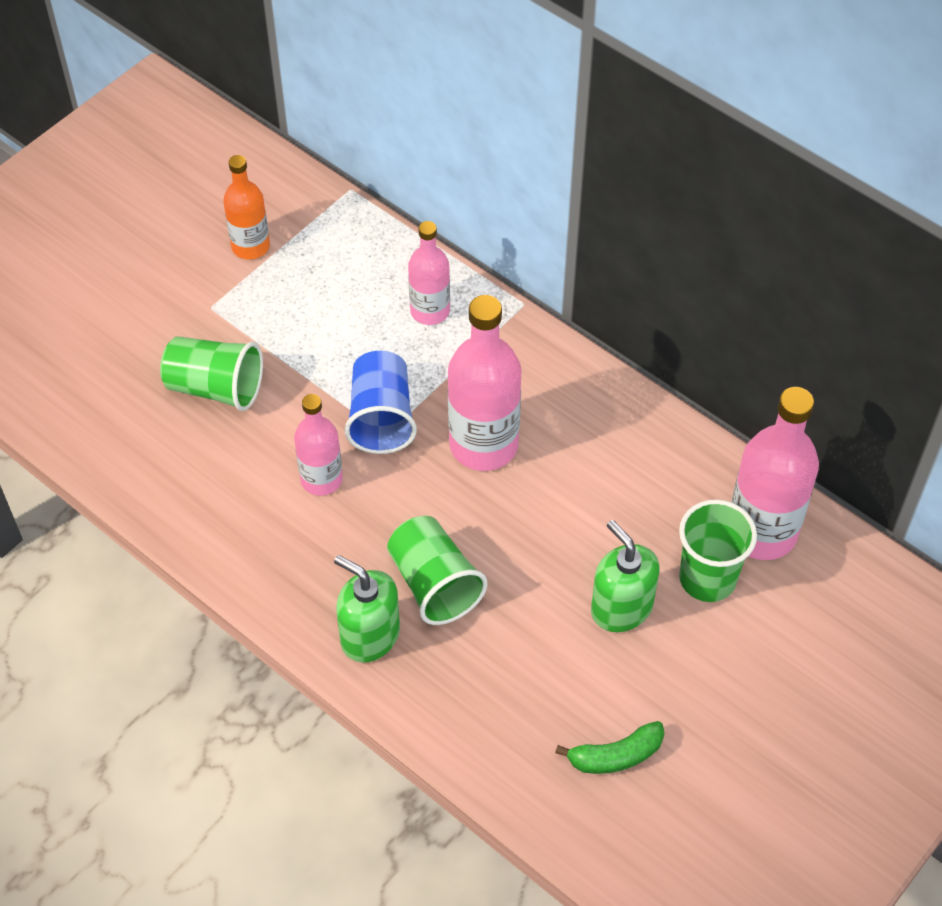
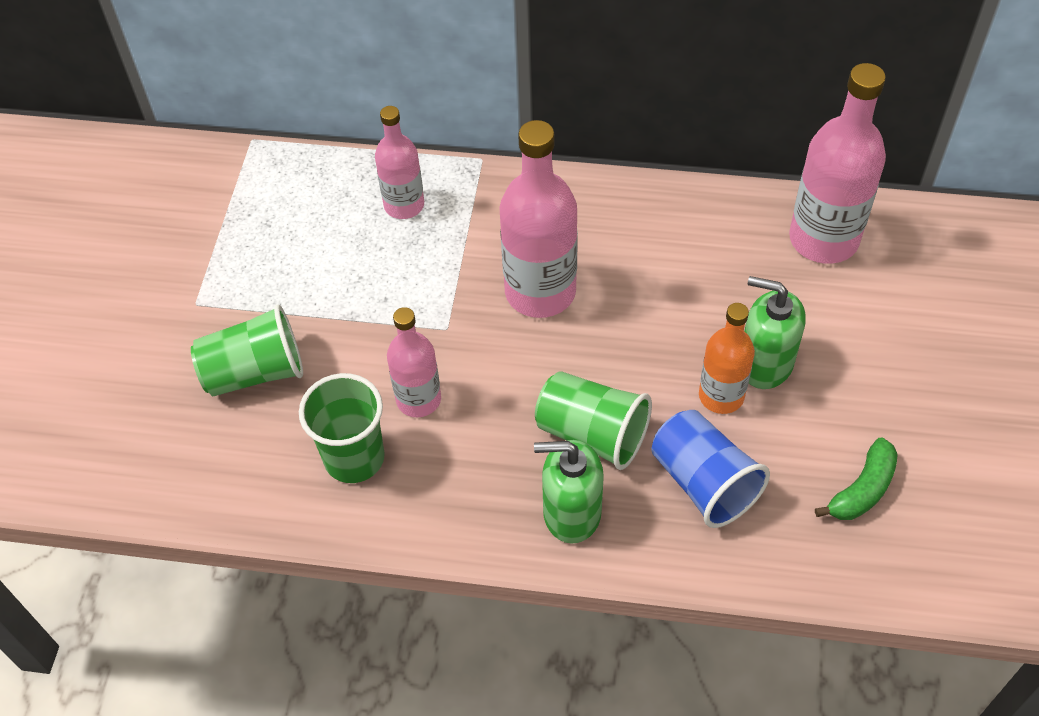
camera: 30 degrees left, 0 degrees up
(250, 246) = (194, 232): orange bottle -> orange bottle (721, 396)
(381, 418) = (431, 317): blue cup -> blue cup (703, 482)
(707, 578) = (813, 300): green cup -> green cup (354, 458)

